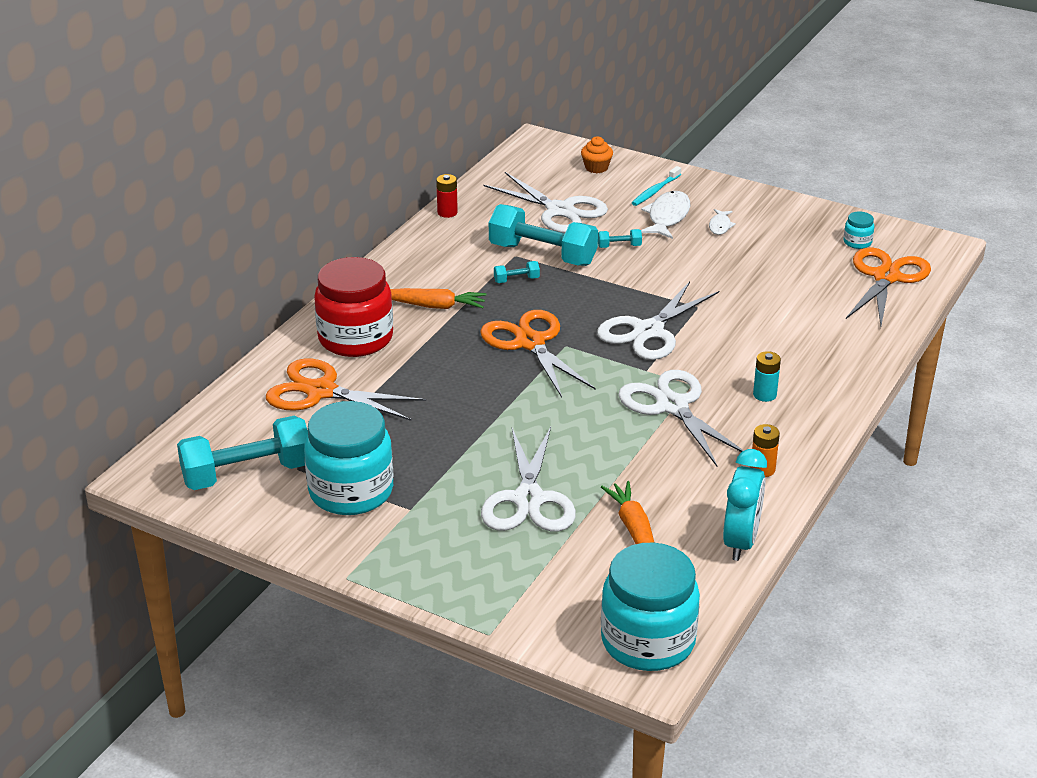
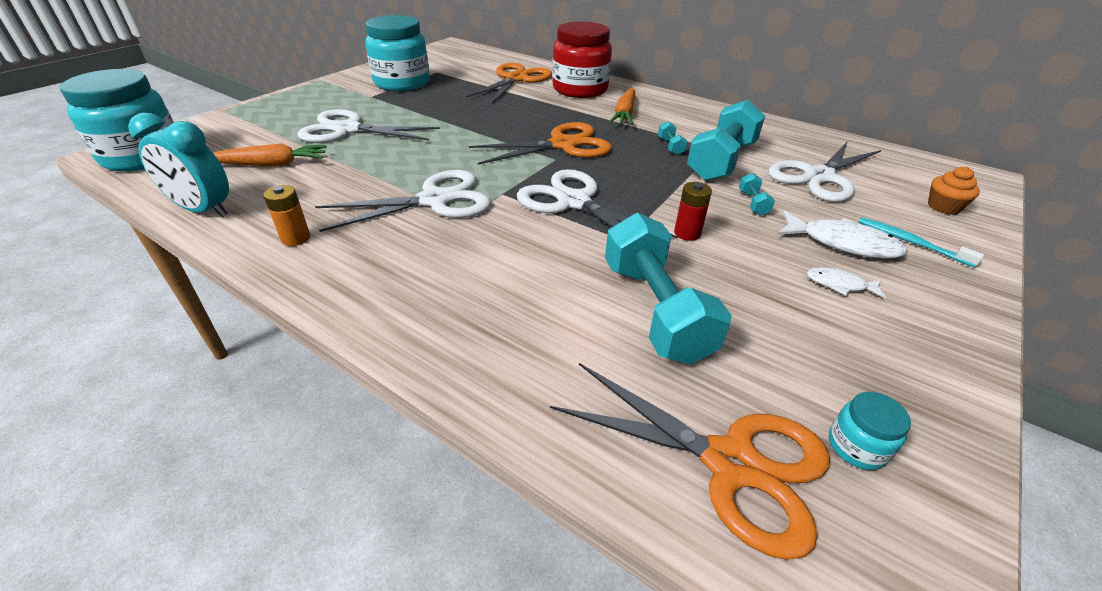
camera: 95 degrees right, 5 degrees up
(247, 474) = (439, 62): turquoise dumbbell -> turquoise dumbbell (655, 310)
(447, 212) = (785, 126): red battery -> red battery (687, 233)
(764, 395) = (426, 260): turquoise battery -> none

